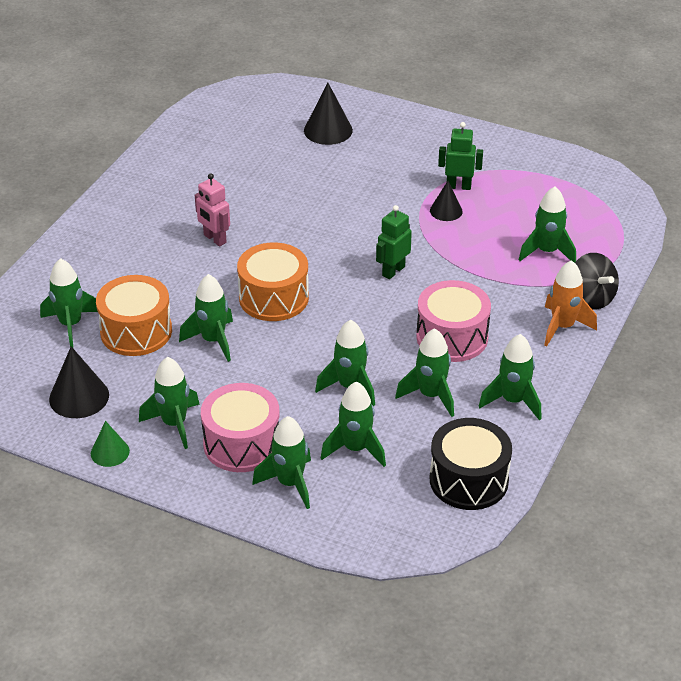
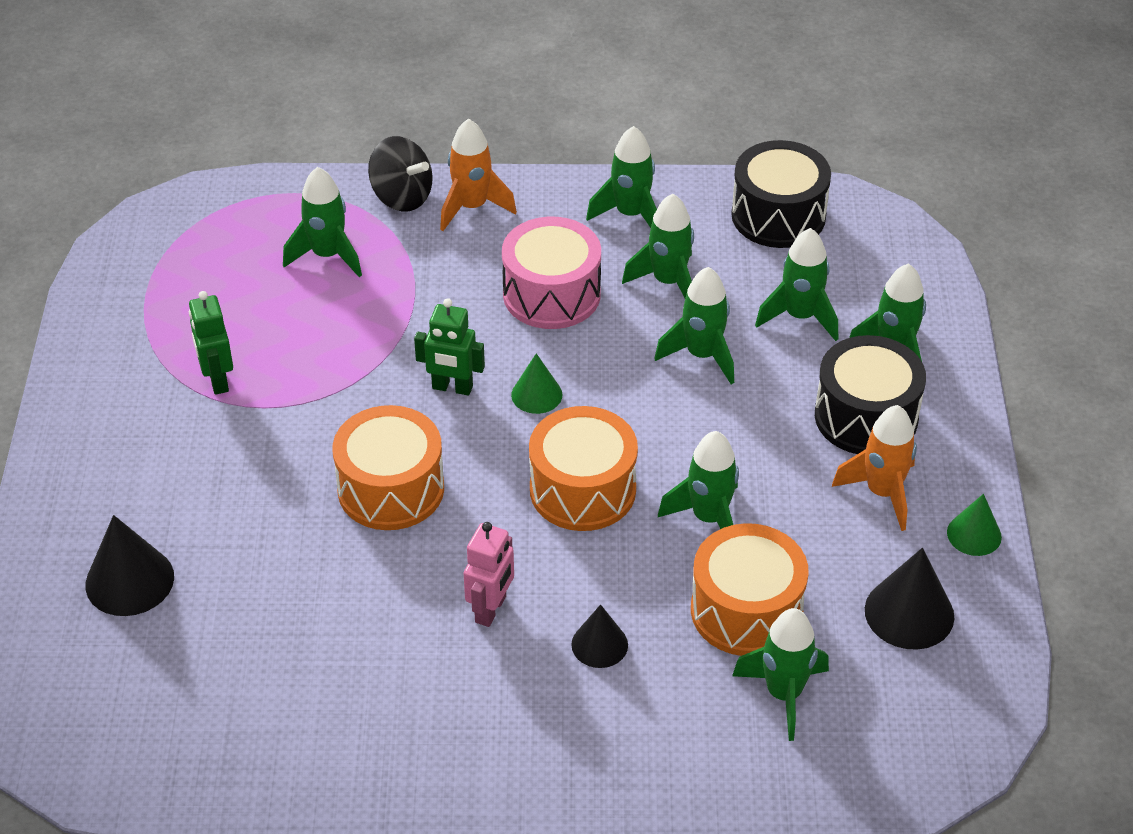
camera: 115 degrees left, 5 degrees up
(174, 424) = (882, 493): green rocket -> orange rocket
(242, 443) = (866, 417): pink drum -> black drum
(328, 227) = (391, 489): none -> orange drum
(364, 303) = (536, 394): none -> green cone
(446, 211) = (285, 376): black cone -> black cone (599, 644)
(591, 298) = (402, 197): black spinning top -> black spinning top turned 90 degrees clockwise

